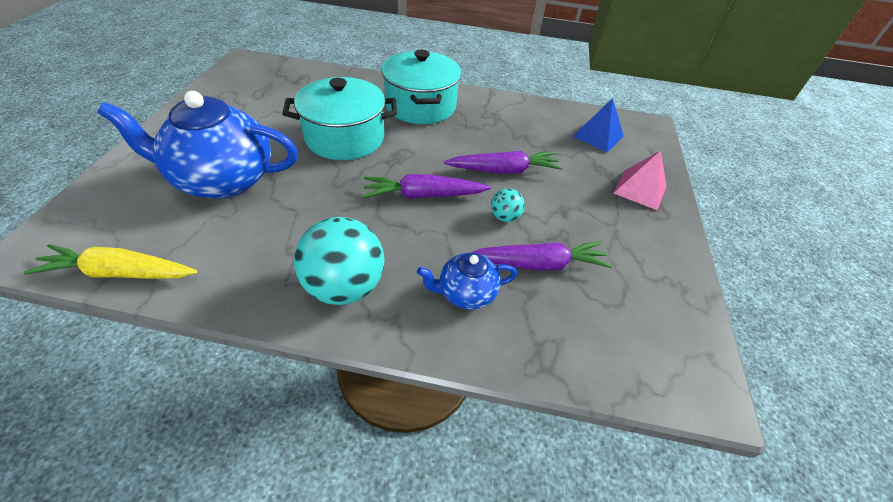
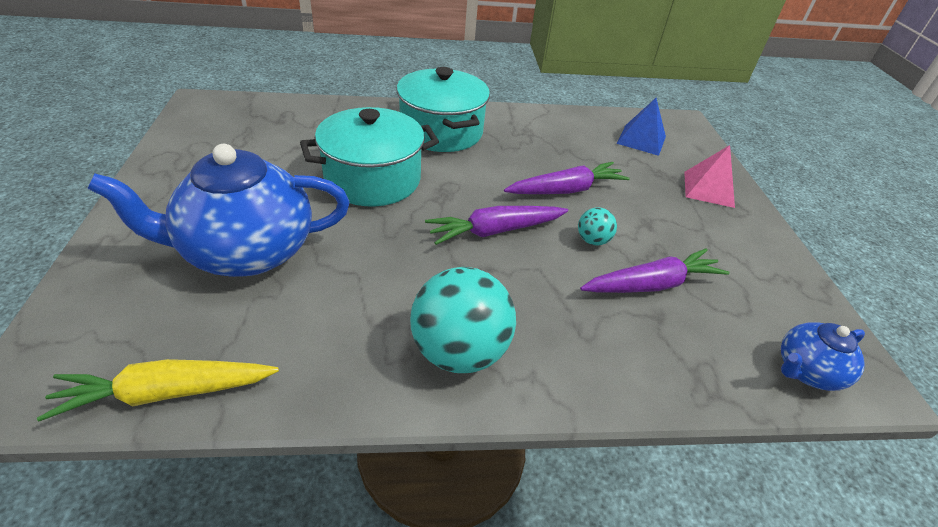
camera: 15 degrees left, 5 degrees down
(466, 293) = (594, 331): blue teapot -> blue teapot (806, 371)

